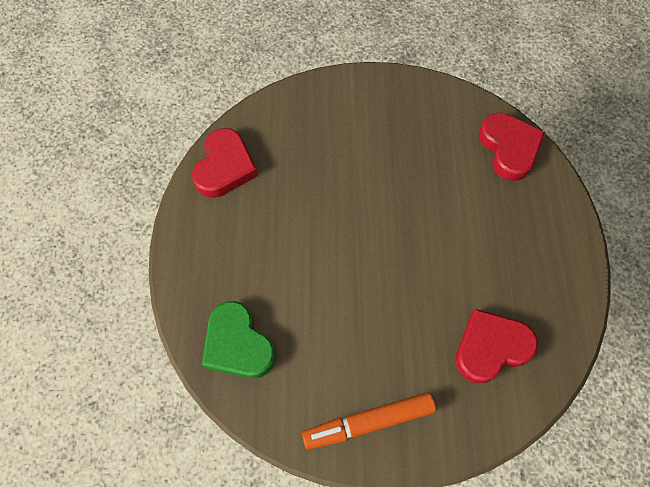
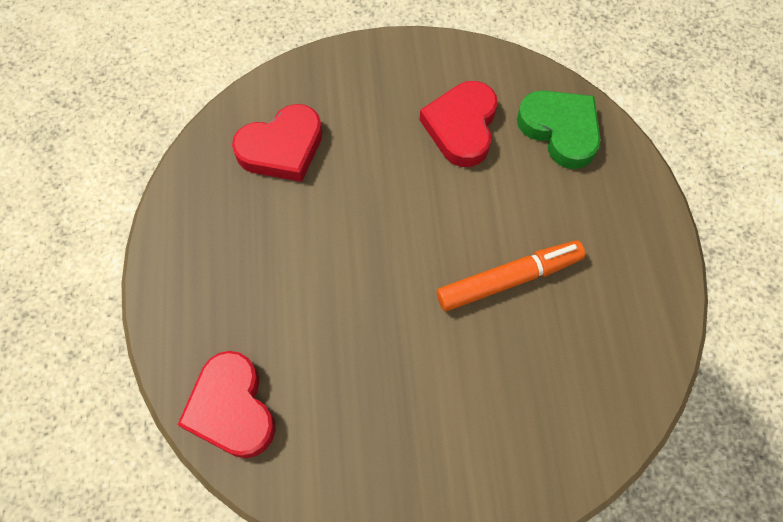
camera: 175 degrees right, 0 degrees up
(225, 167) = (637, 343): red heart -> red heart (461, 127)
(368, 422) = (411, 73): orange marker -> orange marker (509, 279)

